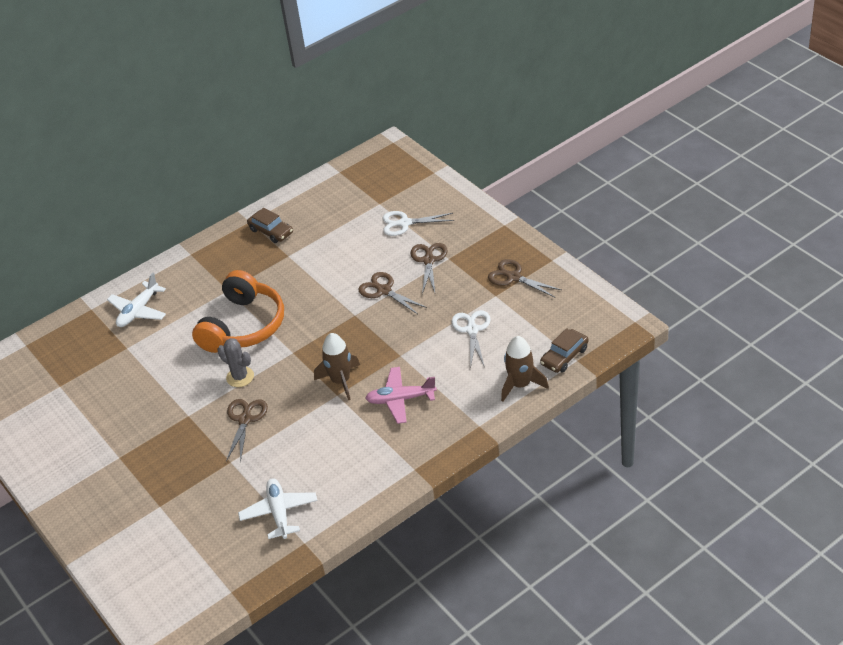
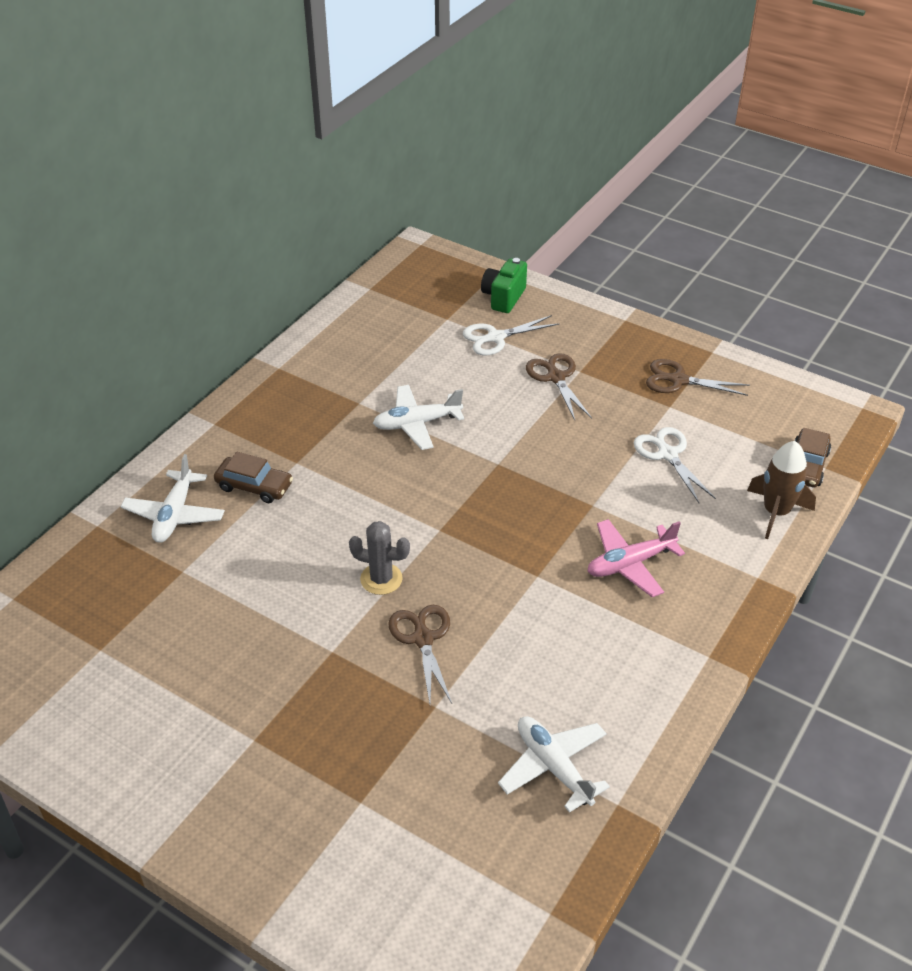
camera: 25 degrees left, 0 degrees up
(243, 326) = (347, 507): orange headphones -> none
(271, 231) = (317, 375): brown car -> brown car (254, 486)
(317, 277) = (417, 423): none -> white plane
(341, 381) = (531, 555): brown rocket -> none
(384, 290) = (519, 425): brown scissors -> none
(427, 193) = (503, 298): none -> green camera

